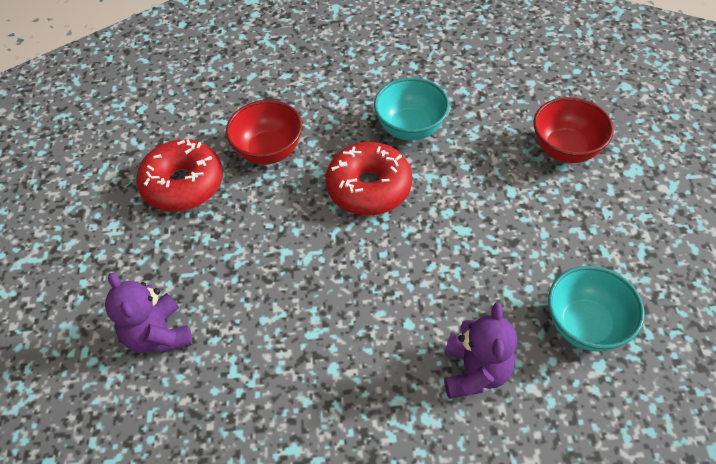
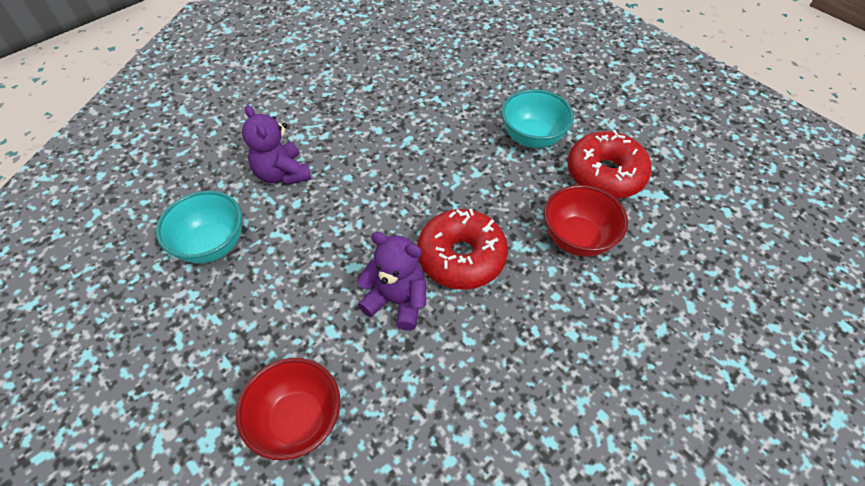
camera: 140 degrees right, 0 degrees up
(158, 335) = (500, 91): purple teddy bear -> purple teddy bear (397, 301)
(410, 128) = (477, 344): turquoise bowl -> turquoise bowl (532, 138)

